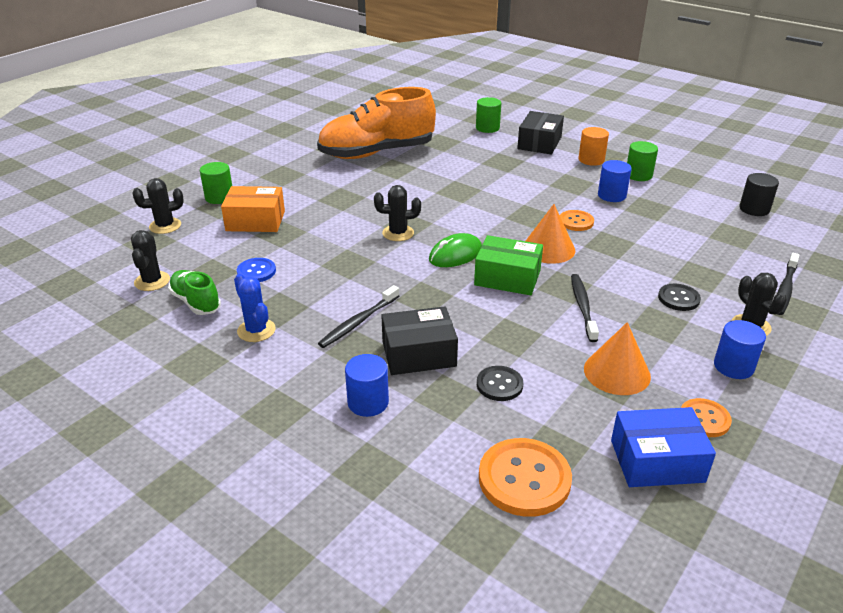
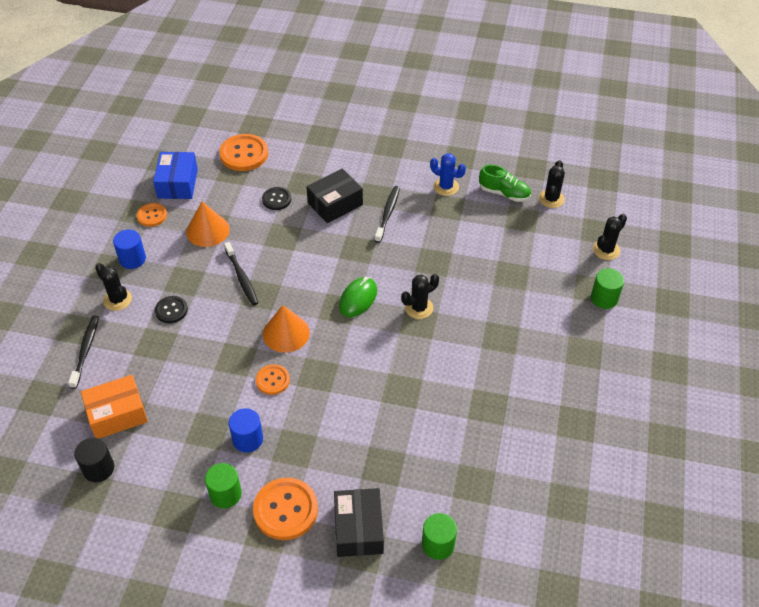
camera: 155 degrees right, 15 degrees up
(152, 281) = (551, 199): black cactus -> black cactus turned 45 degrees clockwise
(255, 221) = (544, 281): orange box -> orange box (117, 414)
(256, 271) = (491, 231): blue button -> none
(368, 402) = (345, 166): blue cylinder -> none
(377, 153) = (526, 429): orange shoe -> none
(507, 278) = (306, 288): green box -> none
(591, 160) = (285, 510): orange cylinder -> orange button
(657, 461) = (177, 183): blue box -> blue box turned 60 degrees counterclockwise

